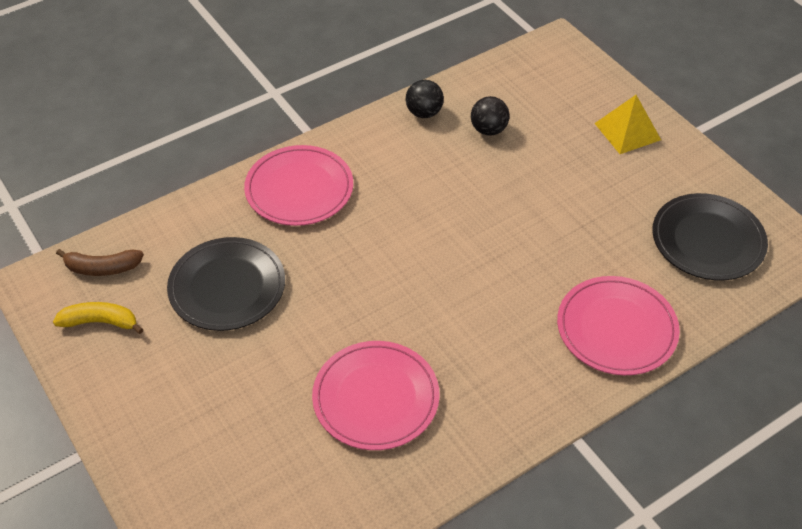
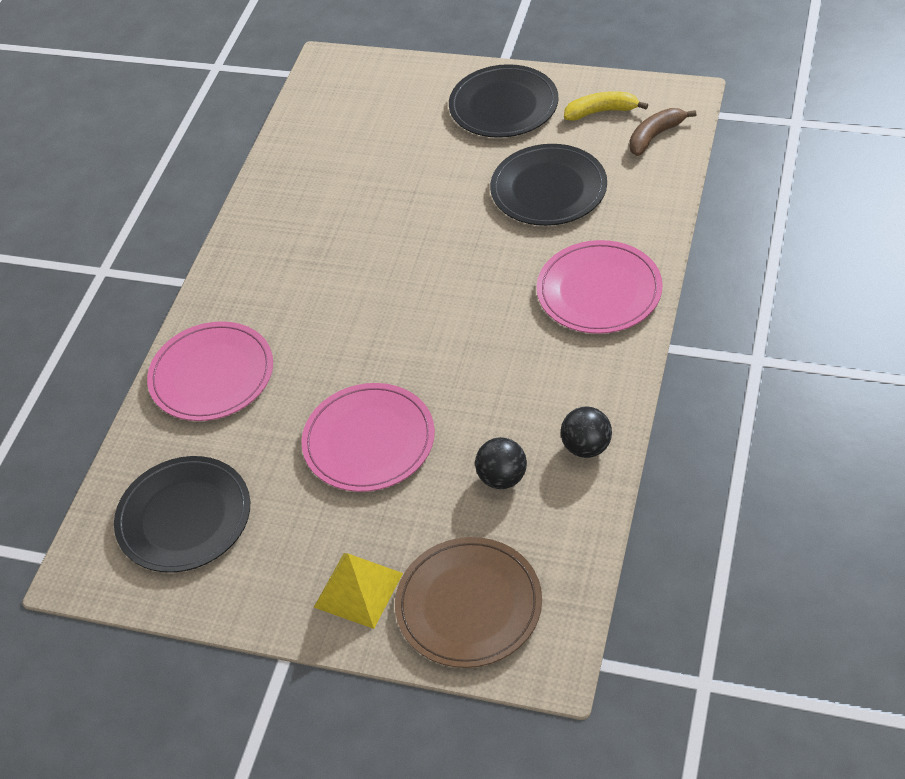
camera: 145 degrees right, 0 degrees up
(100, 322) = (601, 112): yellow banana -> yellow banana turned 150 degrees counterclockwise
(151, 396) = (503, 105): none -> black plate
(376, 398) = (352, 205): pink plate -> pink plate (369, 441)
(572, 87) = (469, 605): none -> brown plate

